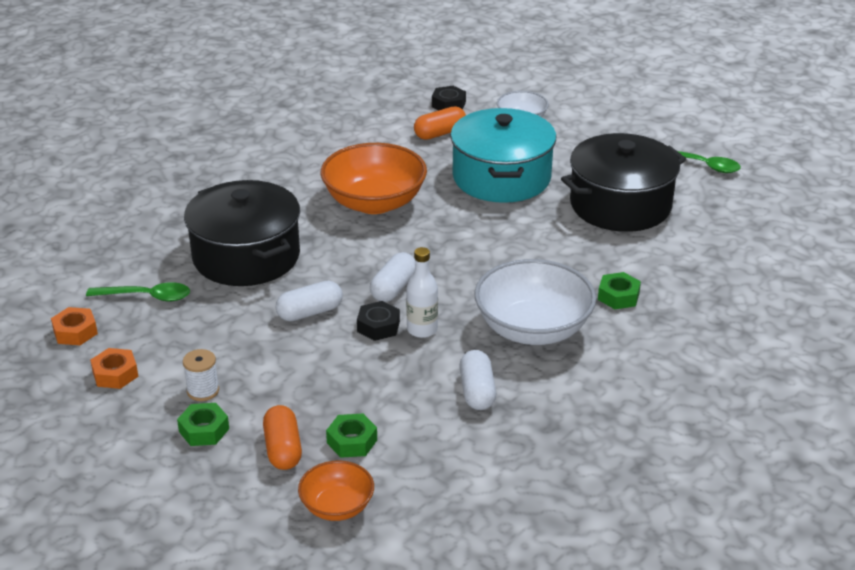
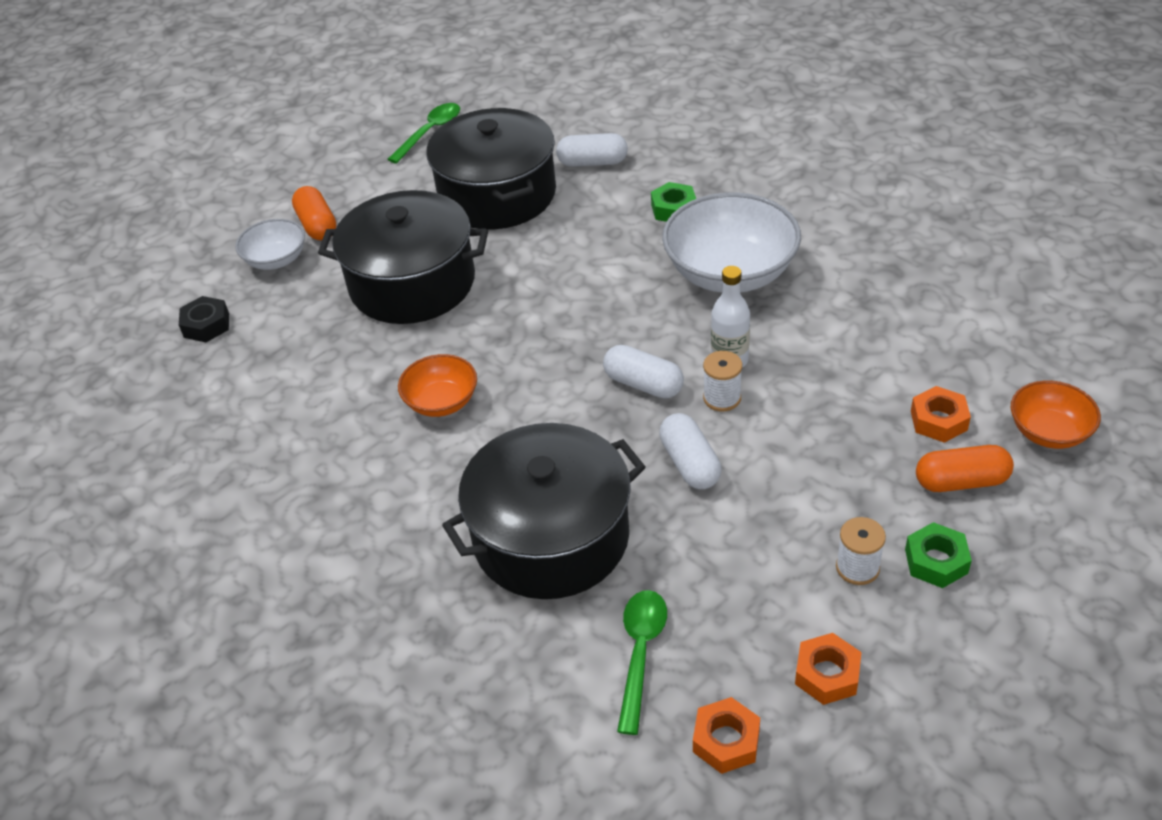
camera: 80 degrees left, 10 degrees up
(352, 441) = (938, 420): green nut -> orange nut
(374, 202) = (441, 402): orange bowl -> orange bowl, size x0.54
(378, 326) = (722, 398): black nut -> white spool
(440, 133) = (283, 335): orange capsule -> orange capsule (317, 225)
(477, 391) = (842, 319): white capsule -> white capsule (592, 162)
(501, 177) = (412, 283): turquoise pot -> black pot

